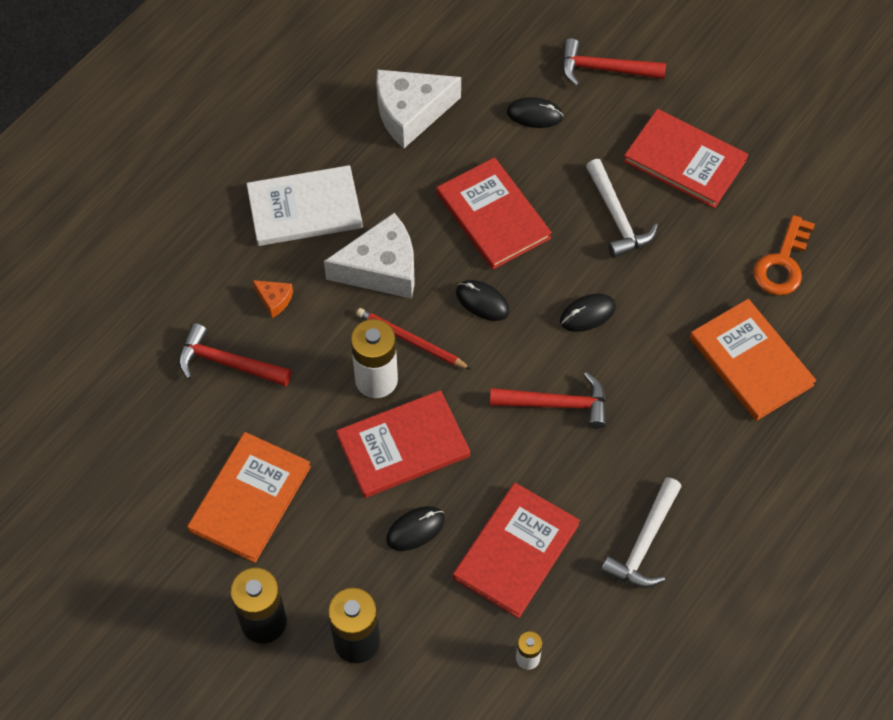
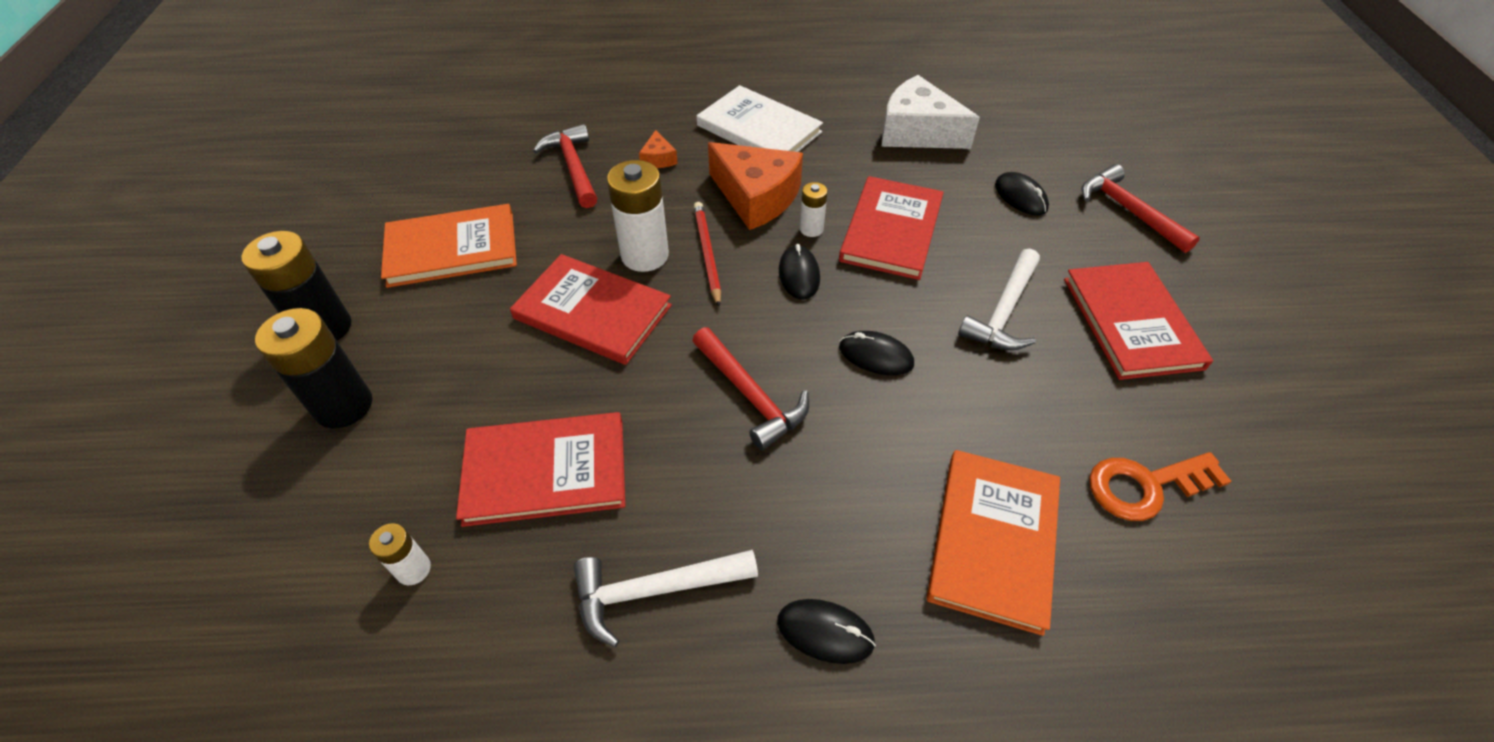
camera: 50 degrees right, 10 degrees down
(381, 268) = (756, 197): white cheese -> orange cheese
(415, 529) = (507, 374): black mouse -> black mouse (825, 632)
(446, 261) = (811, 229): none -> white battery

